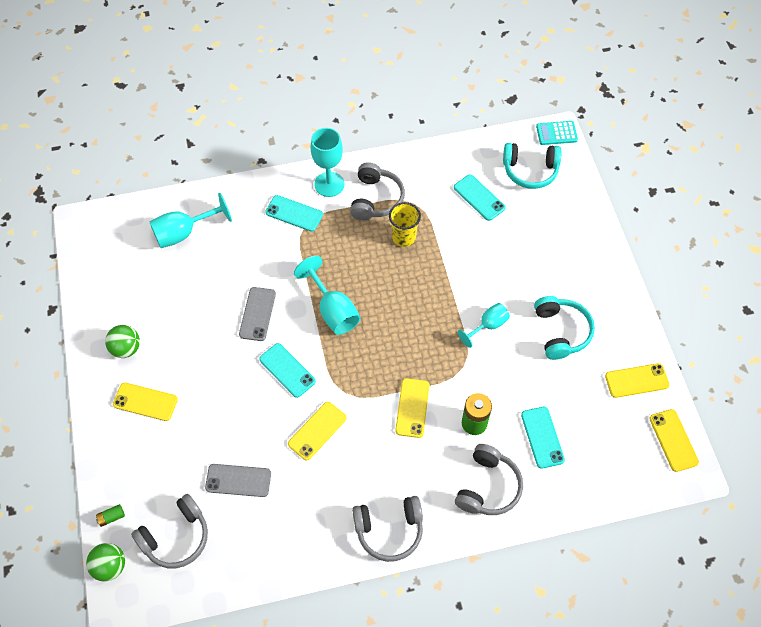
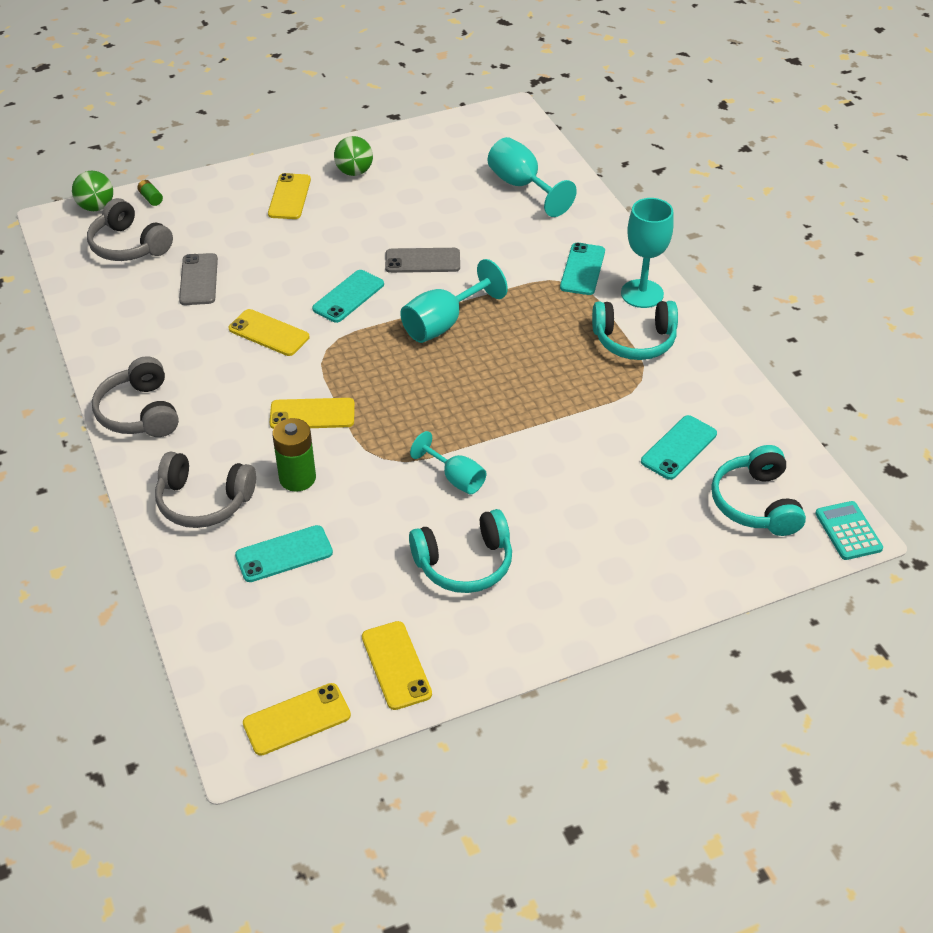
camera: 80 degrees right, 15 degrees down
(376, 199) = (634, 340): grey headphones -> turquoise headphones
(403, 237) = (579, 375): yellow cup -> none

